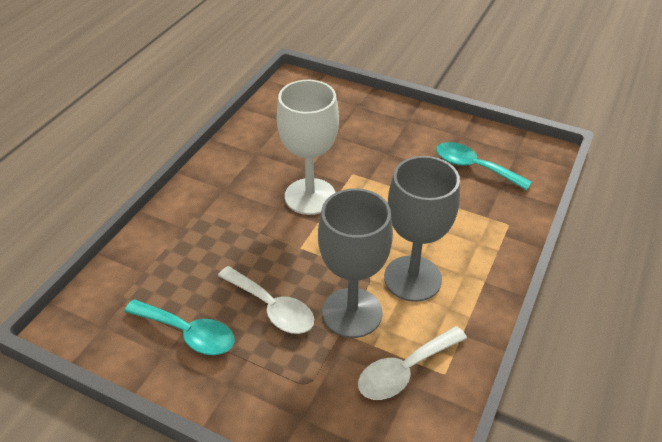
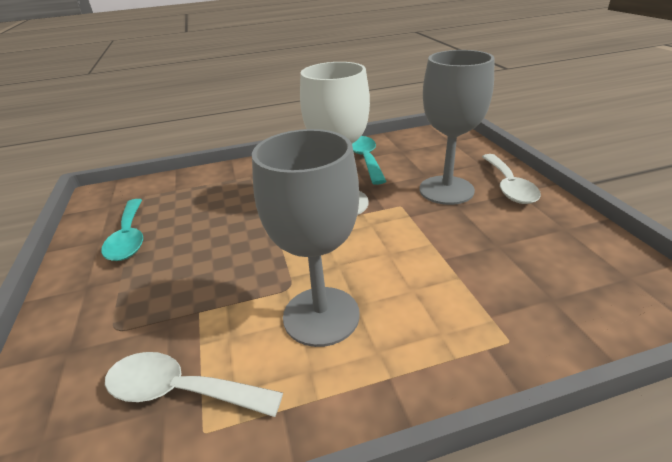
camera: 50 degrees right, 10 degrees down
(272, 308) = (192, 258): white spoon -> white spoon (509, 186)
(352, 312) = (230, 303): grey goblet -> grey goblet (446, 190)
(474, 167) = (541, 262): turquoise spoon -> turquoise spoon (365, 159)

